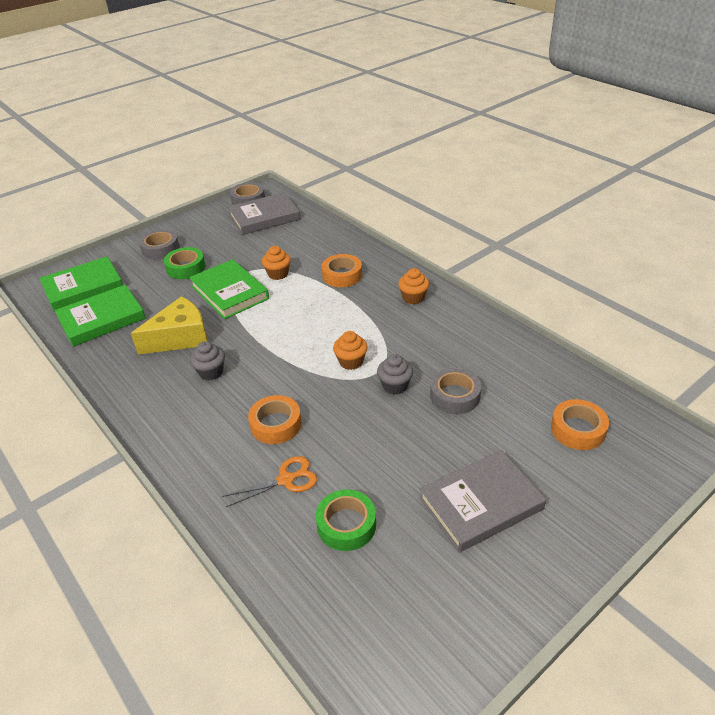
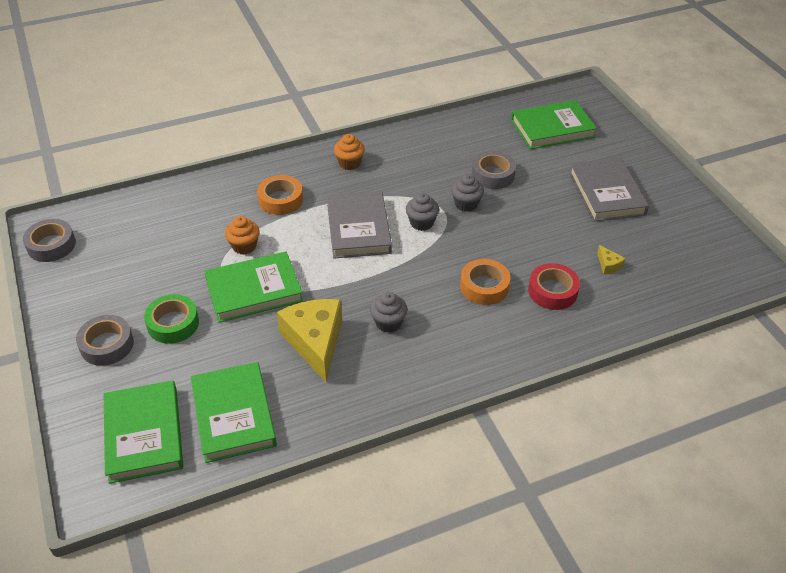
camera: 75 degrees left, 5 degrees up
(264, 217) = (109, 237): grey book -> grey book (358, 228)
(285, 480) = (552, 291): orange scissors -> red tape
(346, 525) = (608, 265): green tape -> yellow cheese
(351, 362) = (421, 223): orange cupcake -> grey cupcake
(578, 429) = (552, 128): orange tape -> green book

